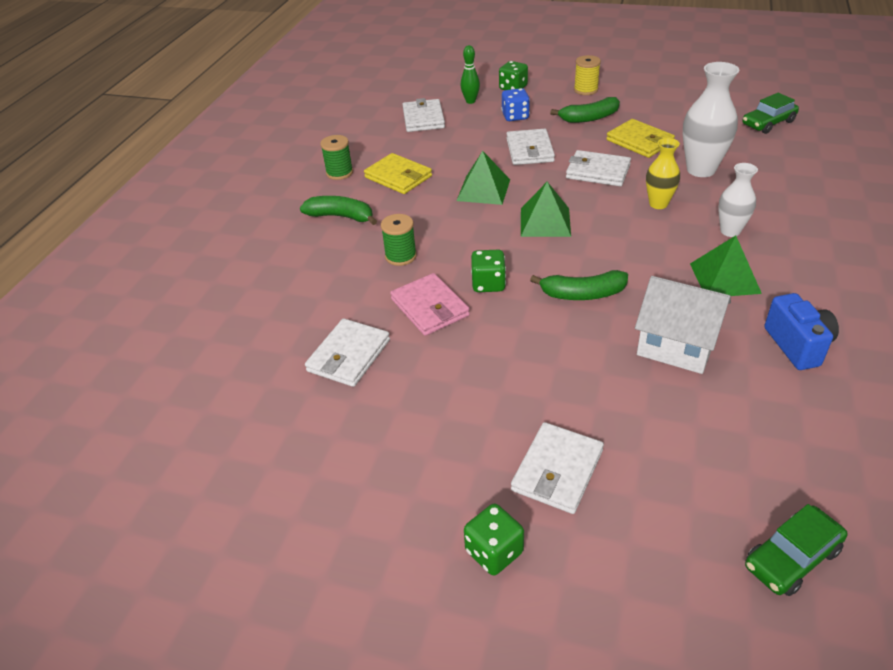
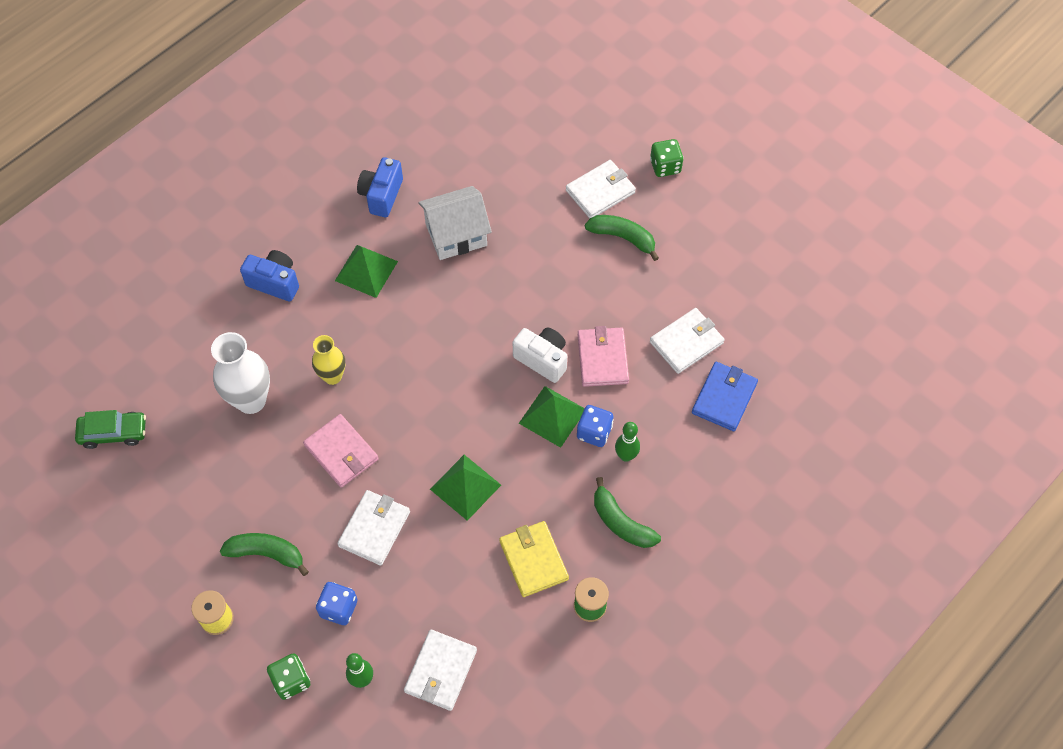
camera: 155 degrees left, 20 degrees up
(285, 327) = (724, 398): none -> blue wallet
(361, 253) = (626, 456): none -> green bowling pin
(401, 256) = (594, 432): green spool -> blue dice
(488, 284) = (542, 359): green dice -> white camera
(545, 222) = (444, 408): green pyramid -> green pyramid (552, 416)
(582, 294) = (480, 311): green banana -> green banana (623, 238)
(597, 171) = (341, 452): white wallet -> pink wallet
(639, 141) = (259, 477): yellow wallet -> none
(676, 345) = (456, 234): white house -> white house turned 75 degrees counterclockwise
(730, 231) = (311, 313): white vase -> none
(790, 237) = (275, 282): none -> blue camera
(791, 558) = (519, 95): green car -> none

